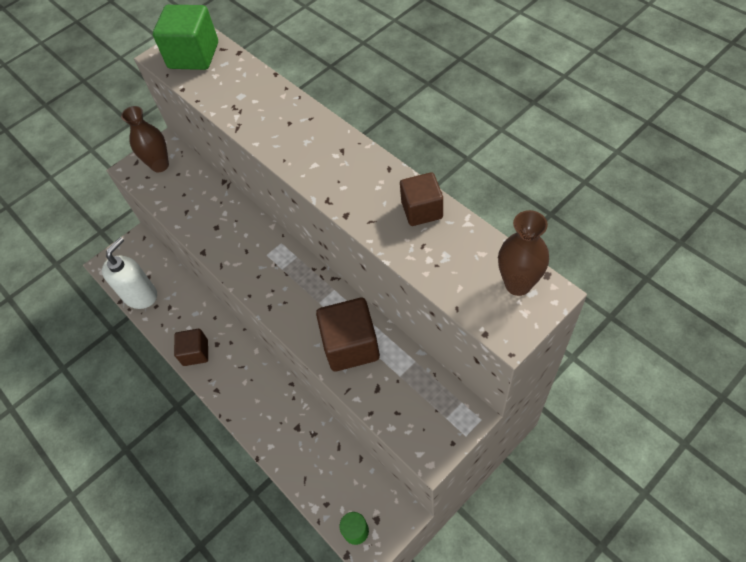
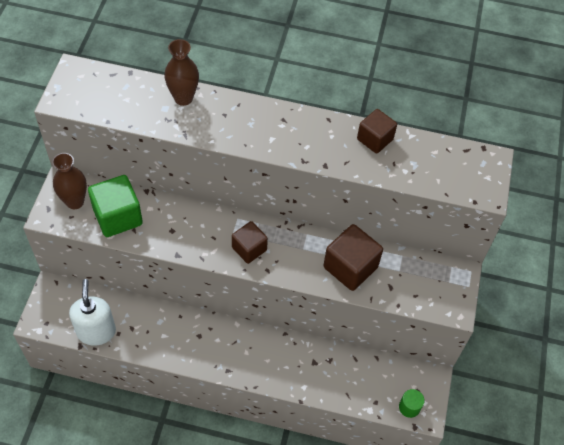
camera: 45 degrees left, 0 degrees up
(193, 55) = (91, 89): green cube -> green cube (118, 216)
(195, 353) = (186, 352): brown cube -> brown cube (249, 249)
(518, 284) = (471, 161): brown vase -> brown vase (183, 98)

